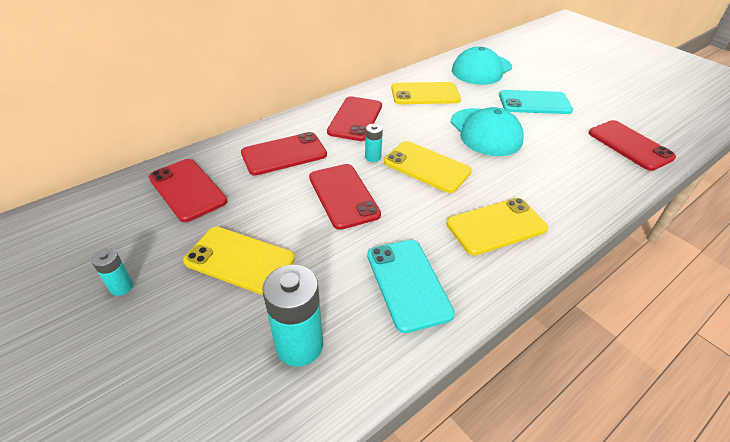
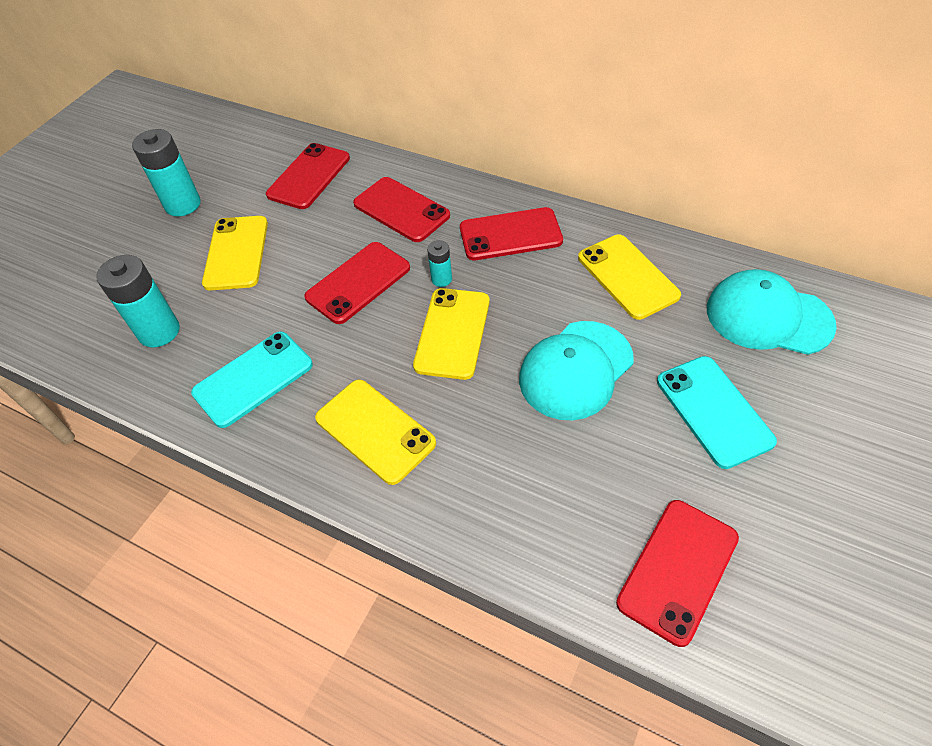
camera: 70 degrees right, 10 degrees up
(121, 287) = (183, 204): turquoise battery -> turquoise battery, size x1.93

